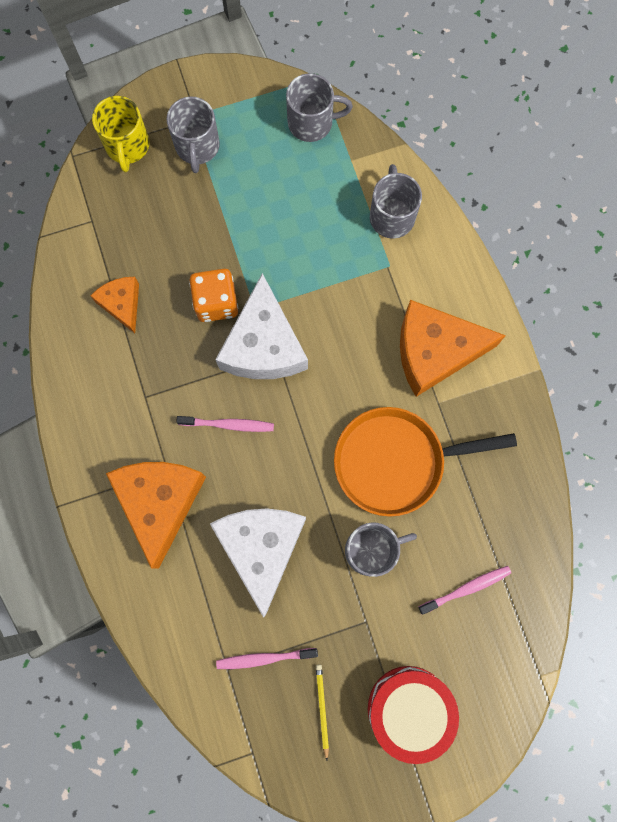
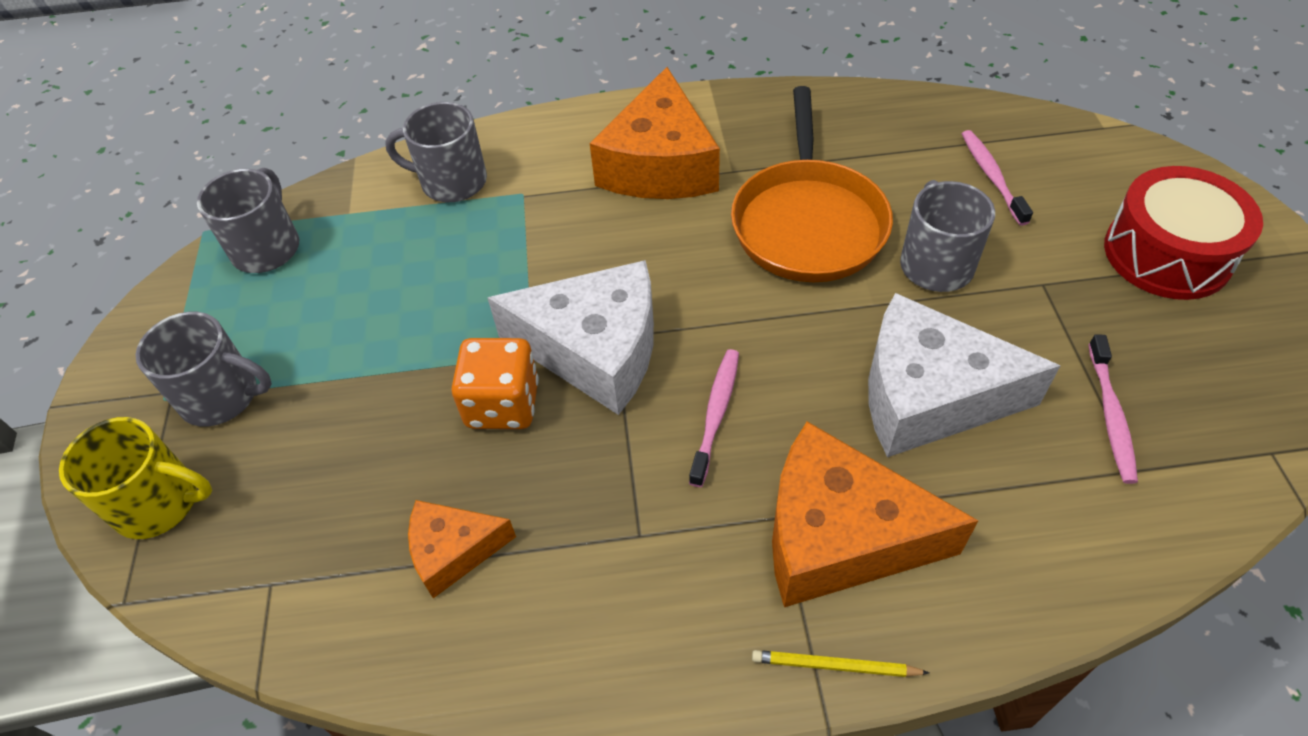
camera: 75 degrees left, 25 degrees down
(322, 709) = (1183, 352): yellow pencil -> yellow pencil (834, 666)

